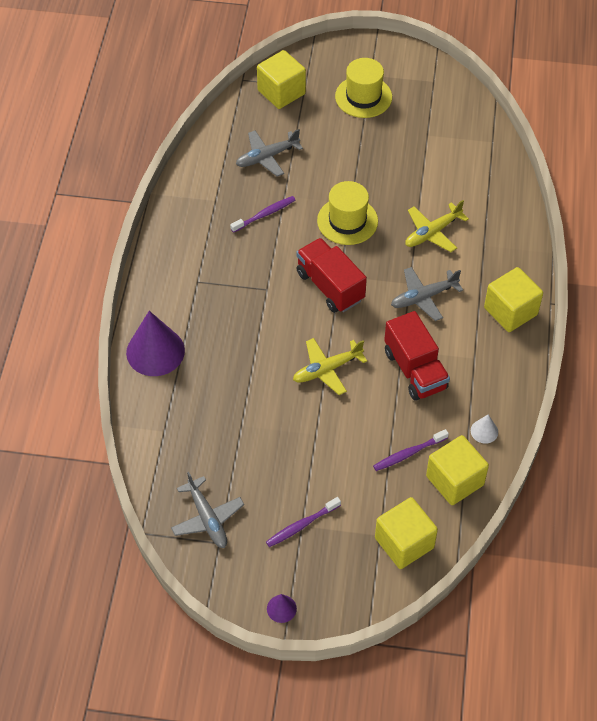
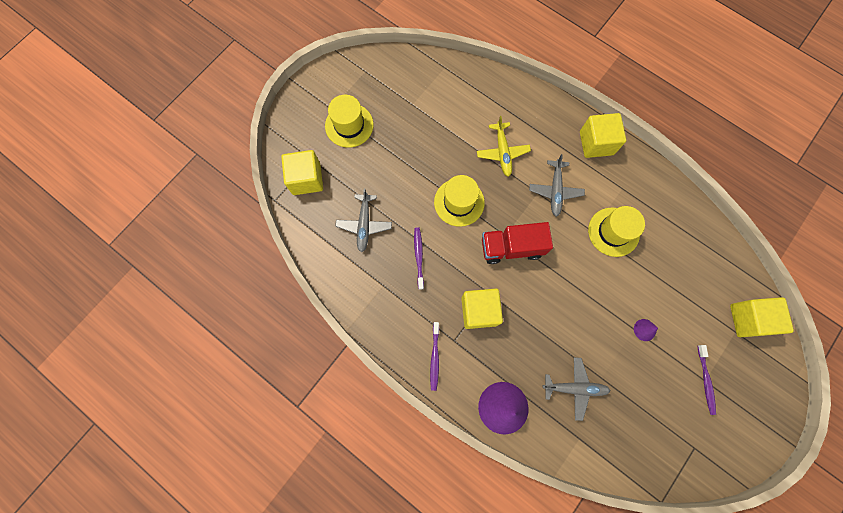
camera: 60 degrees left, 20 degrees up
(207, 518) = (670, 446): grey plane -> grey plane (574, 388)
(281, 608) = (766, 432): purple cone -> purple cone (644, 330)
(327, 369) = (583, 290): yellow plane -> none
(408, 453) = (679, 275): purple toothbrush -> purple toothbrush (434, 357)
(415, 370) = (613, 232): red truck -> yellow hat
(455, 480) = (714, 258): yellow cube -> yellow cube (479, 311)
(484, 431) = (684, 217): white cone -> none

